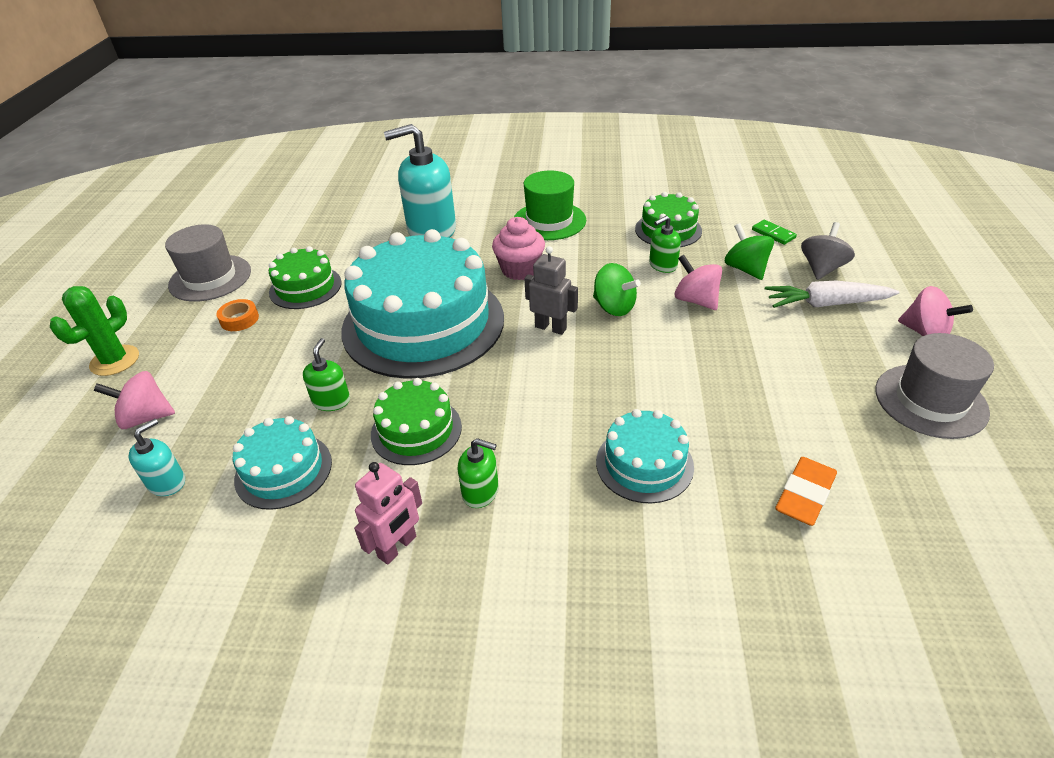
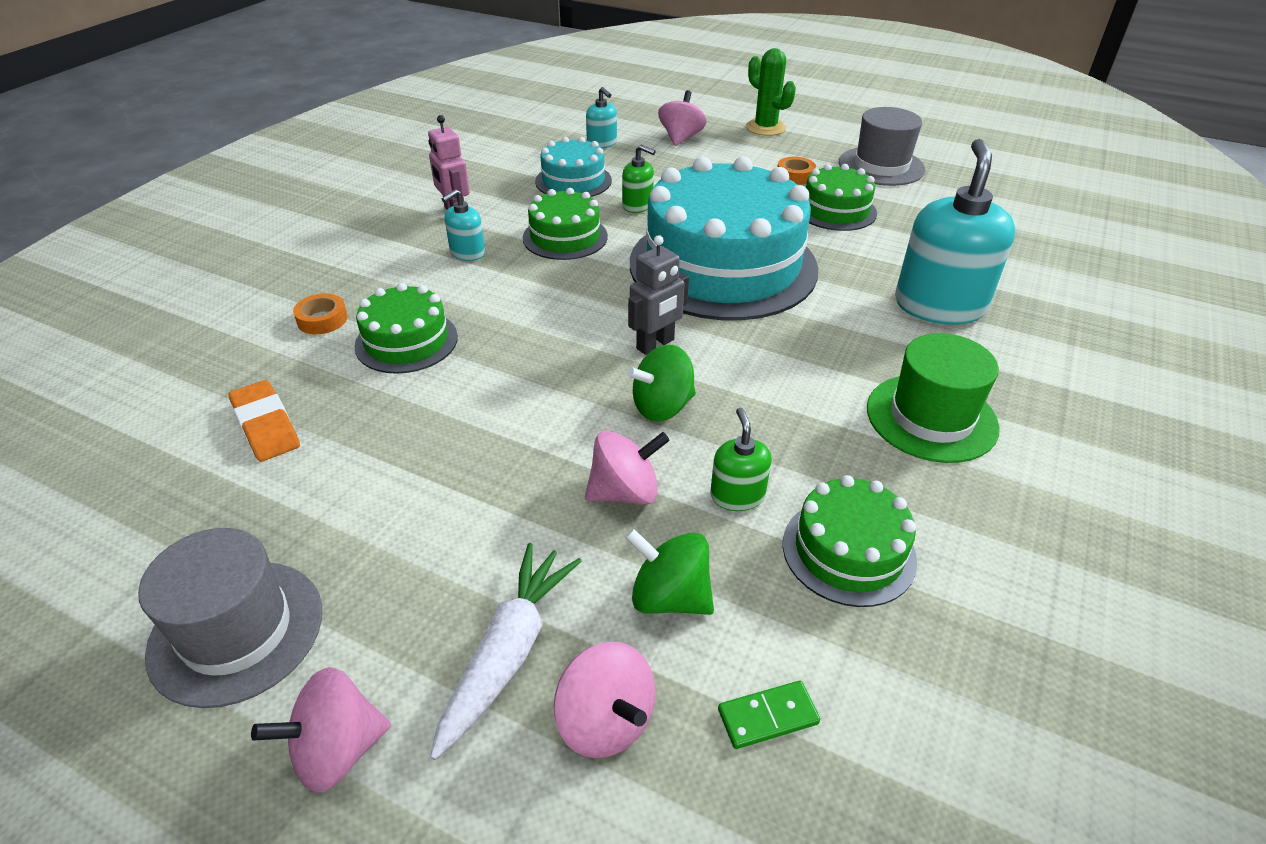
camera: 110 degrees right, 0 degrees up
(480, 492) = (467, 253): green soap dispenser -> turquoise soap dispenser
(519, 270) = (798, 353): pink cupcake -> none
(644, 464) = (406, 341): turquoise cake -> green cake
(660, 547) = (322, 319): none -> orange tape
(745, 269) = (669, 597): green spinning top -> green spinning top turned 150 degrees counterclockwise
(821, 268) = (605, 721): grey spinning top -> pink spinning top

